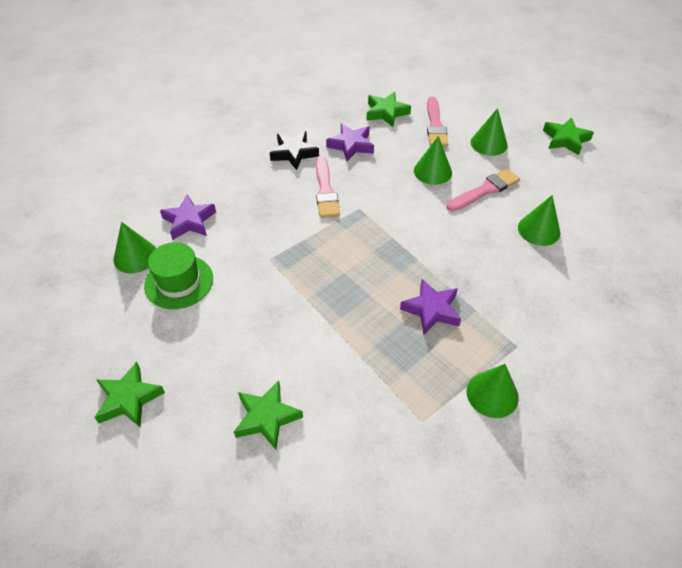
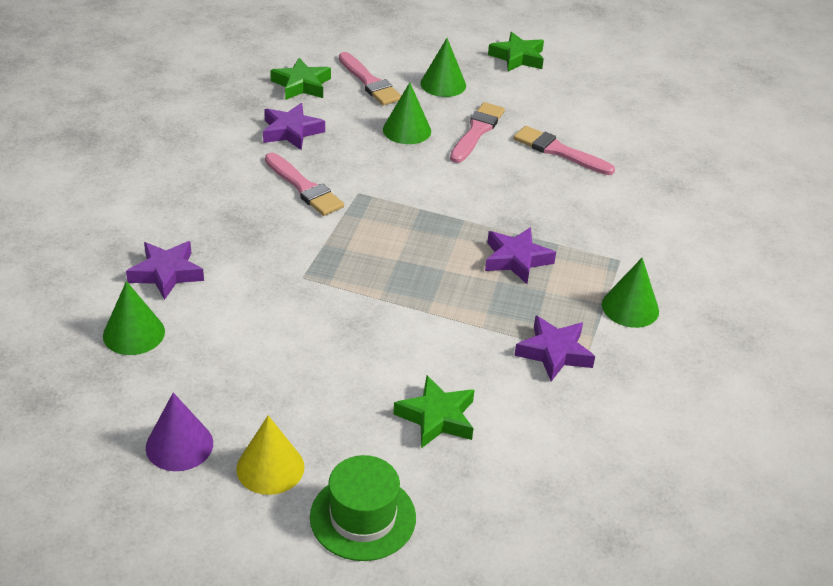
camera: 35 degrees left, 10 degrees down
(92, 352) = (179, 445): none -> purple cone
(129, 399) = (270, 467): green star -> yellow cone
(179, 282) = (216, 338): green hat -> green hat (363, 517)
(294, 153) = (229, 160): black star -> none
(398, 405) = (554, 353): none -> purple star
(539, 230) = (559, 151): green cone -> pink brush

